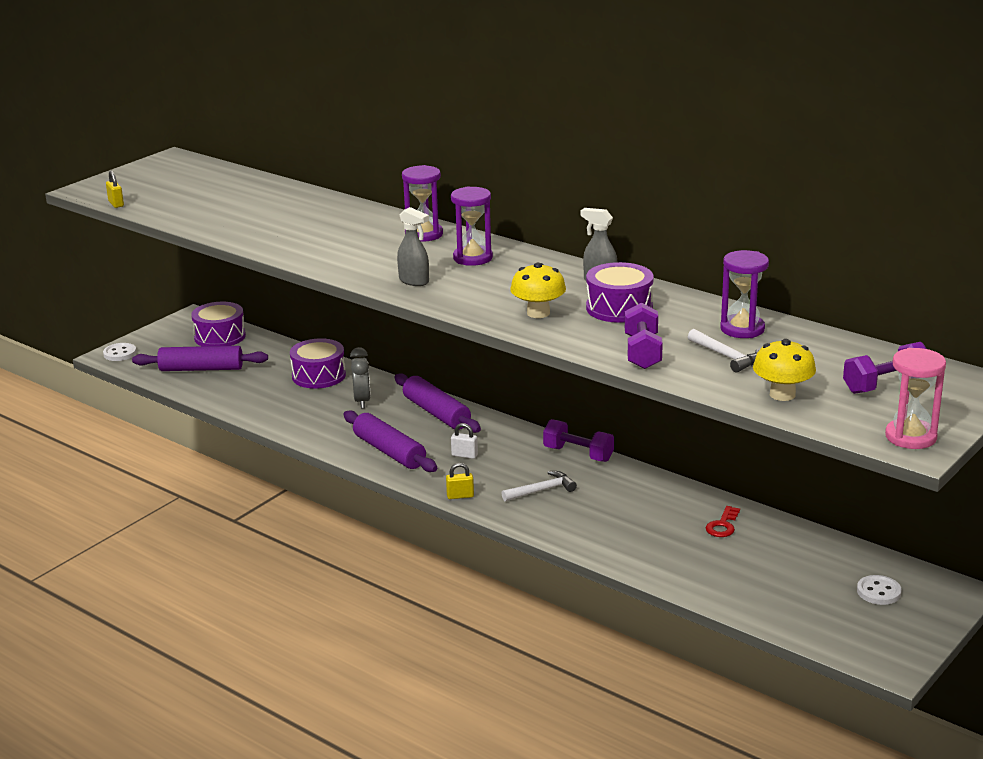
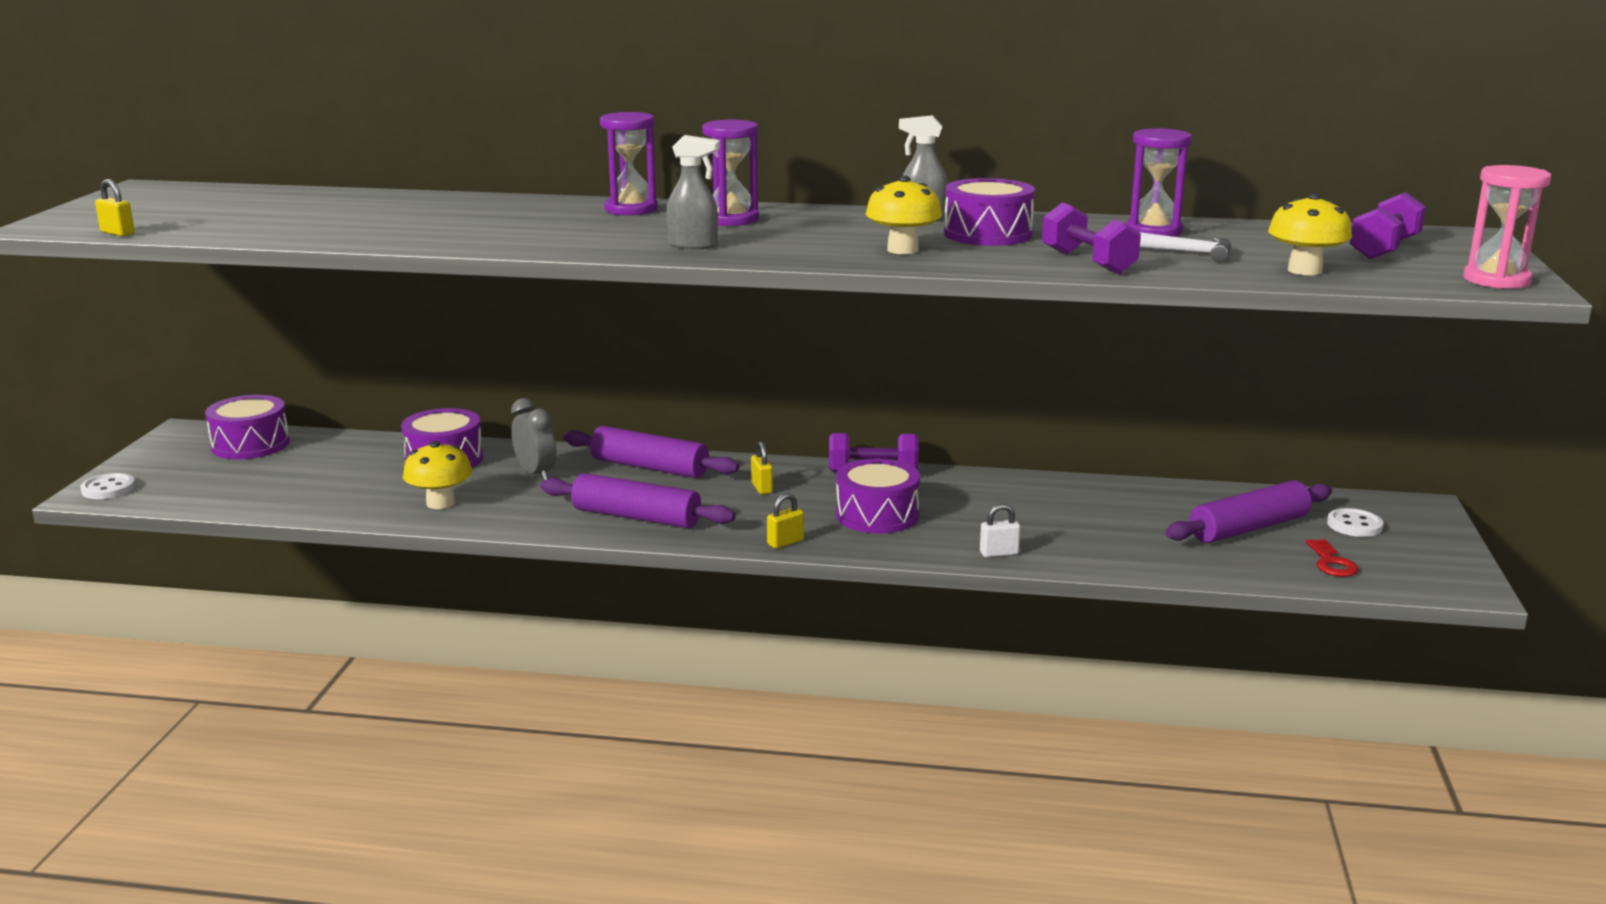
camera: 30 degrees left, 5 degrees down
(201, 369) = (260, 483): purple rolling pin -> purple rolling pin (1249, 528)
(286, 410) = (440, 503): none -> yellow mushroom
(464, 455) = (738, 501): white padlock -> white padlock (999, 553)
(490, 448) = (762, 488): none -> yellow padlock
(542, 490) = (877, 515): white hammer -> purple drum
(723, 525) = (1120, 503): red key -> red key (1331, 563)

